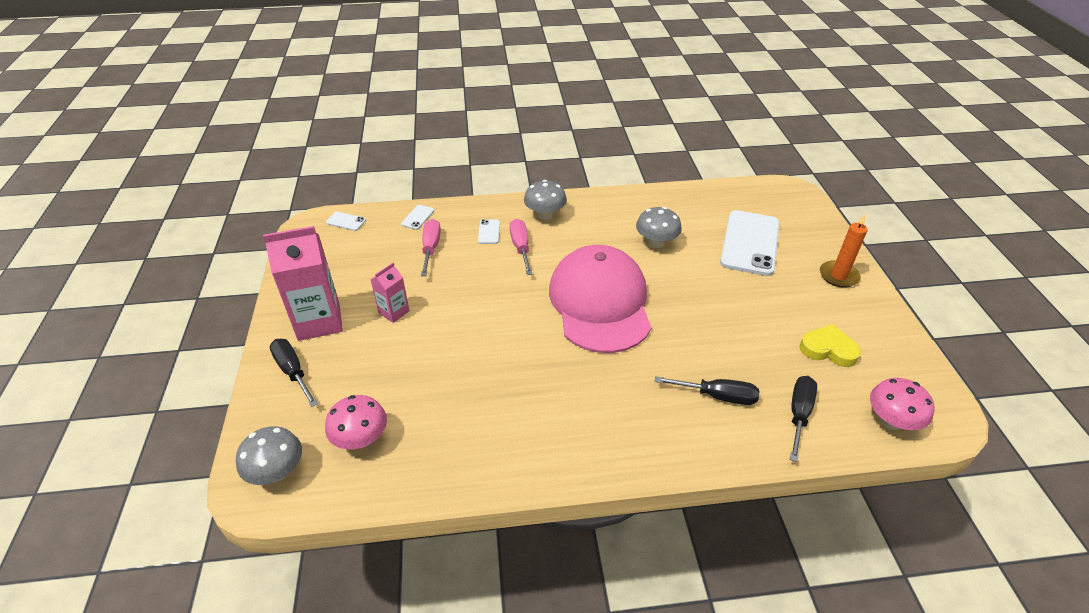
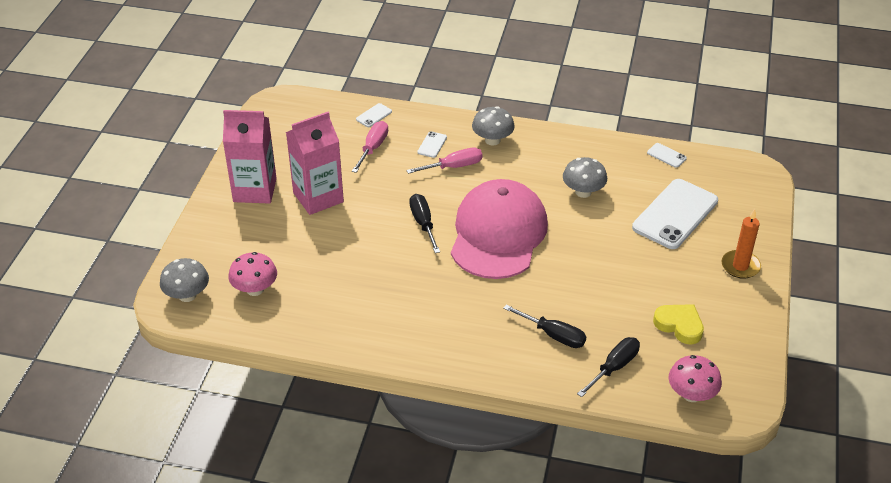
camera: 20 degrees right, 0 degrees up
(293, 371) = (221, 225): black screwdriver -> black screwdriver (423, 223)
(346, 221) = (309, 105): white phone -> white phone (666, 155)
(394, 312) = (318, 197): pink carton -> pink carton, size x1.94
(521, 247) = (453, 167): pink screwdriver -> pink screwdriver turned 60 degrees clockwise

